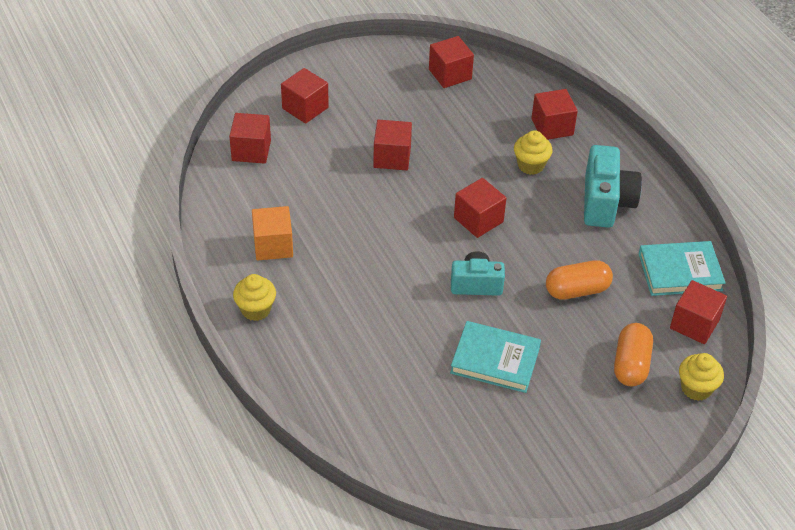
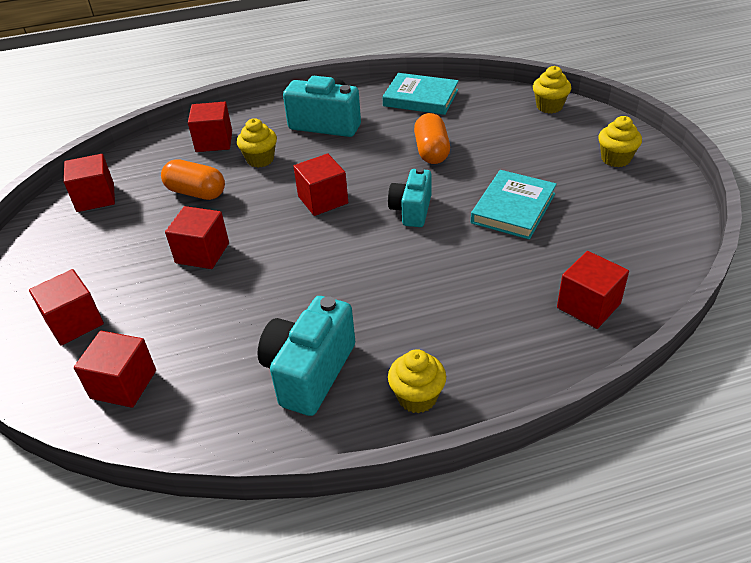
camera: 75 degrees left, 5 degrees down
(273, 245) = (309, 372): orange cube -> turquoise camera
(602, 447) = (615, 159): none -> yellow cupcake
(631, 364) = (522, 134): orange capsule -> orange capsule (196, 192)
(680, 272) = (420, 98): turquoise book -> turquoise book turned 75 degrees counterclockwise
(694, 324) = (480, 99): red cube -> red cube (588, 306)

